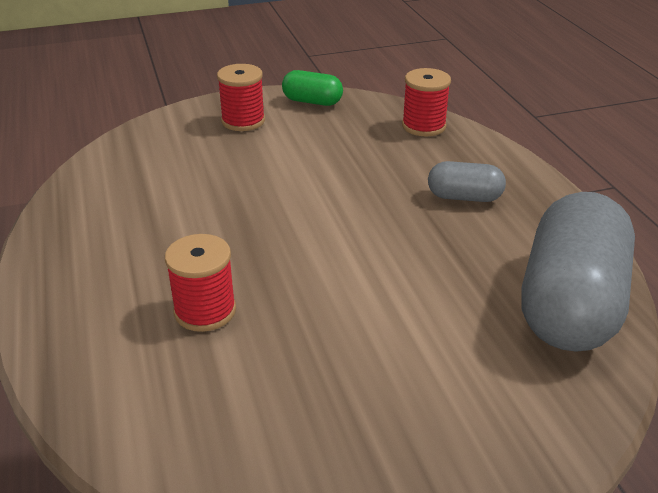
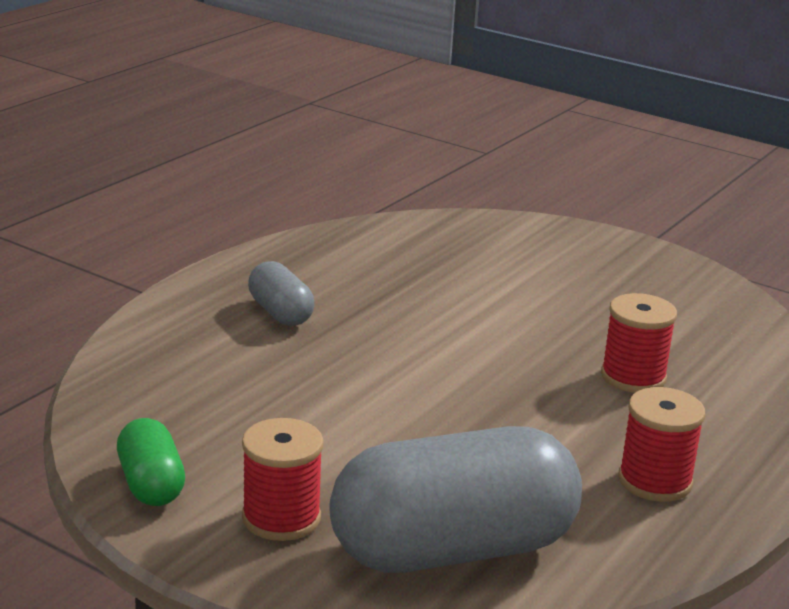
camera: 130 degrees left, 10 degrees down
(423, 126) = (136, 376): red spool -> red spool (655, 481)
(570, 304) = (385, 241): grey capsule -> grey capsule (452, 549)

